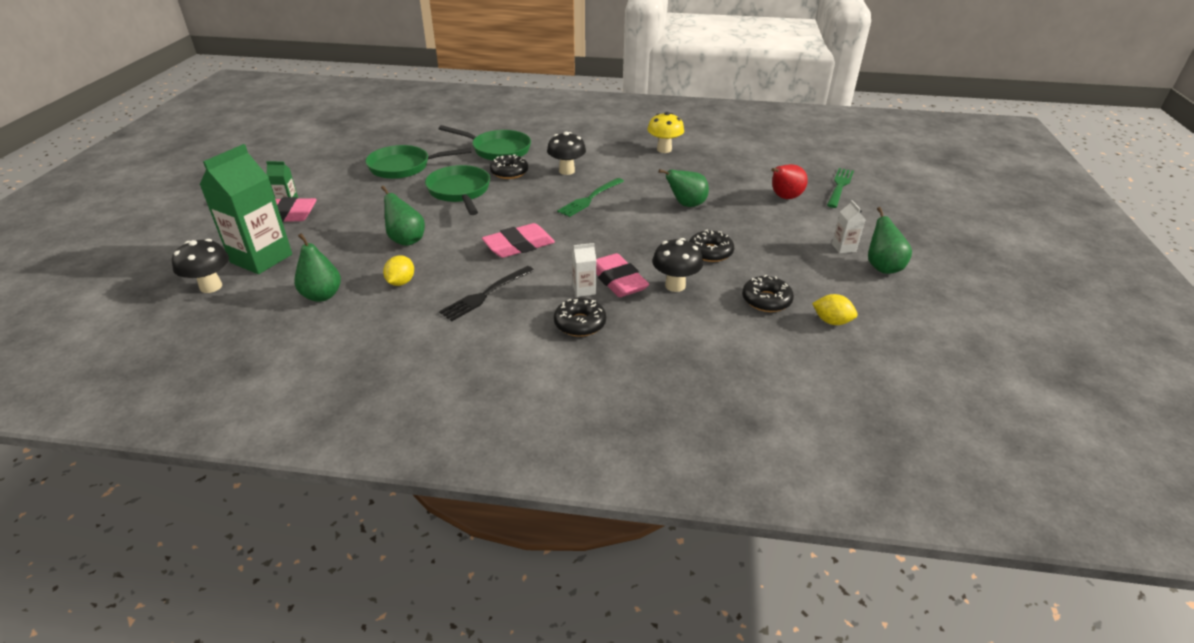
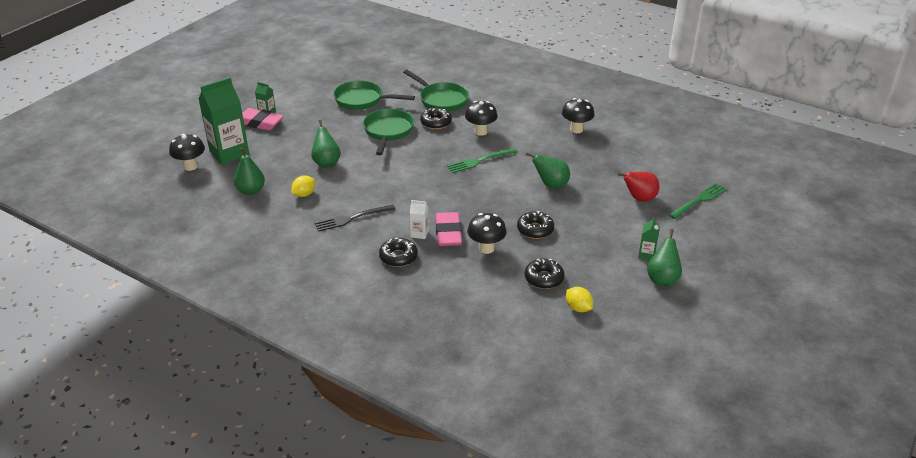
camera: 25 degrees right, 0 degrees up
(519, 246) = (399, 187): pink eraser -> none
(664, 149) = (576, 129): yellow mushroom -> black mushroom
(843, 248) = (646, 255): white carton -> green carton

